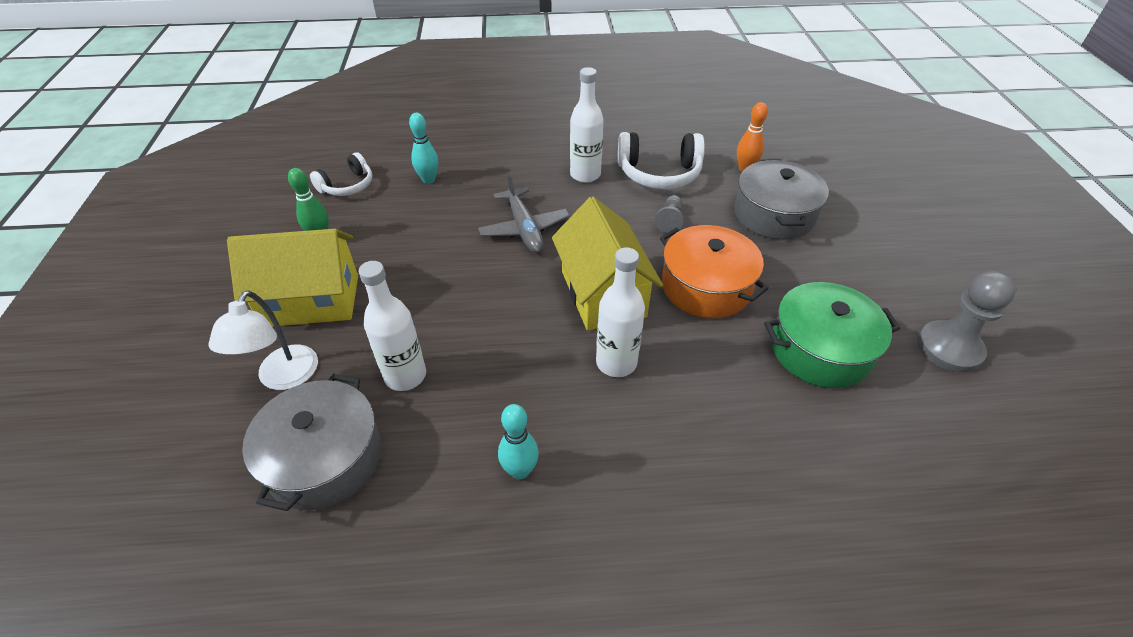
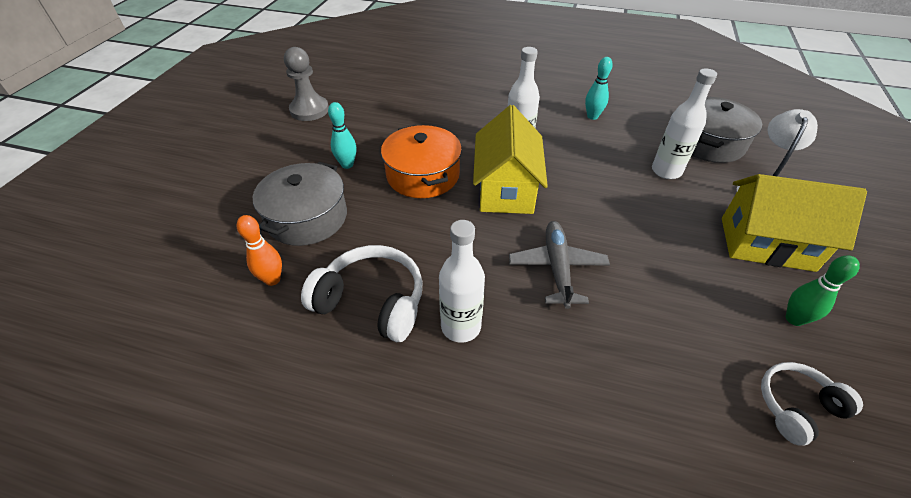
camera: 160 degrees left, 0 degrees up
(428, 179) = (674, 382): turquoise bowling pin -> turquoise bowling pin (347, 165)
(670, 221) = (407, 237): grey pawn -> none
(820, 349) = (384, 125): green pot -> none

